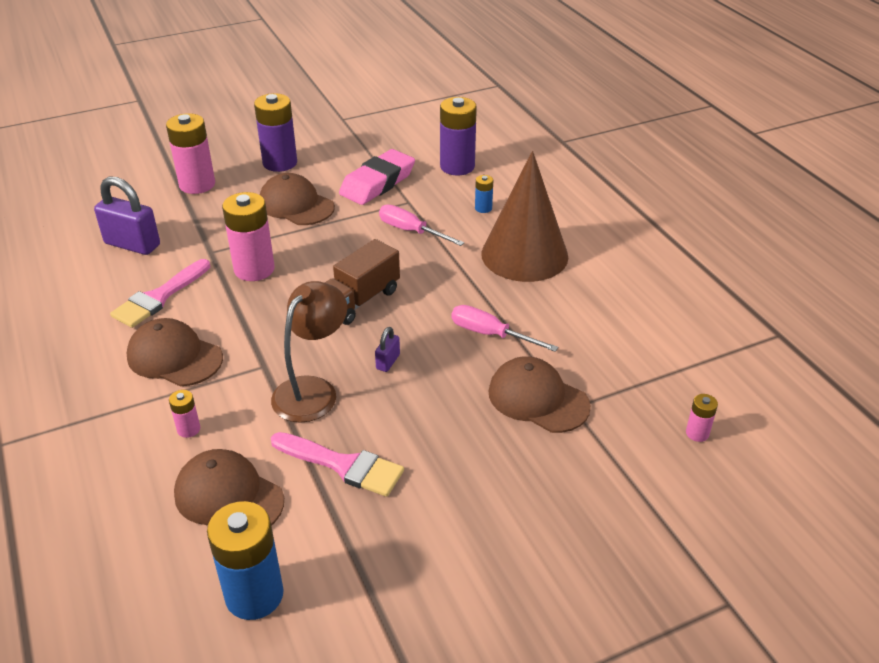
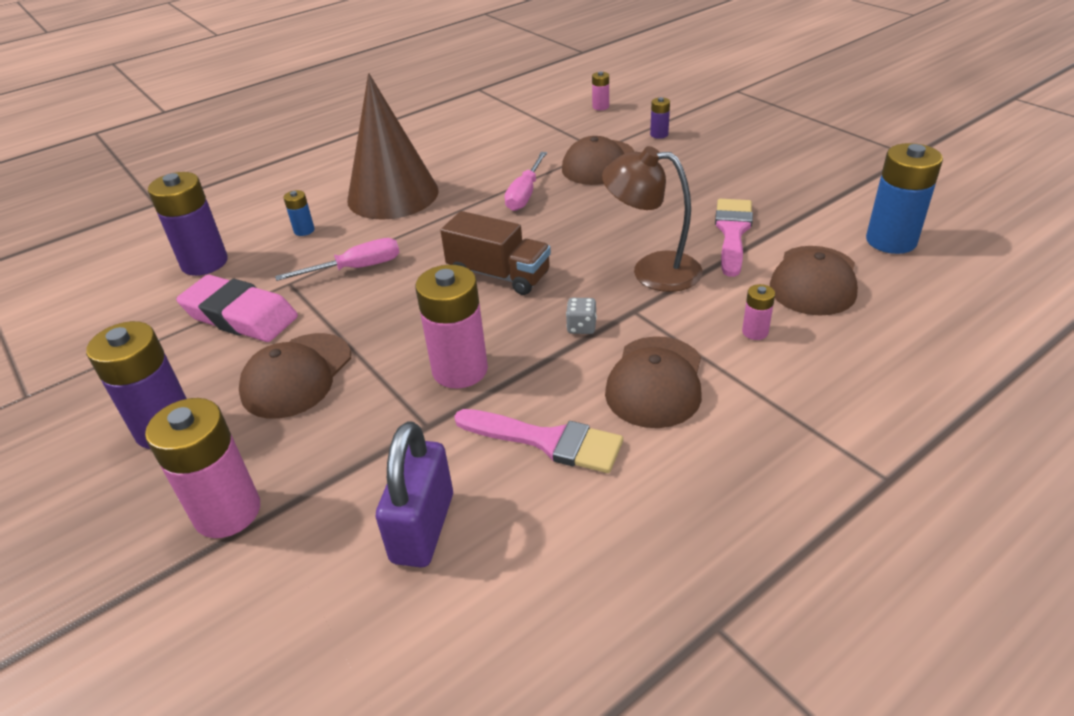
camera: 100 degrees left, 0 degrees up
(262, 333) = (581, 327): none -> grey dice
(388, 362) = (589, 238): purple padlock -> none
(411, 231) = (356, 268): pink screwdriver -> pink screwdriver turned 135 degrees counterclockwise
(595, 469) = (659, 134): none -> purple battery

